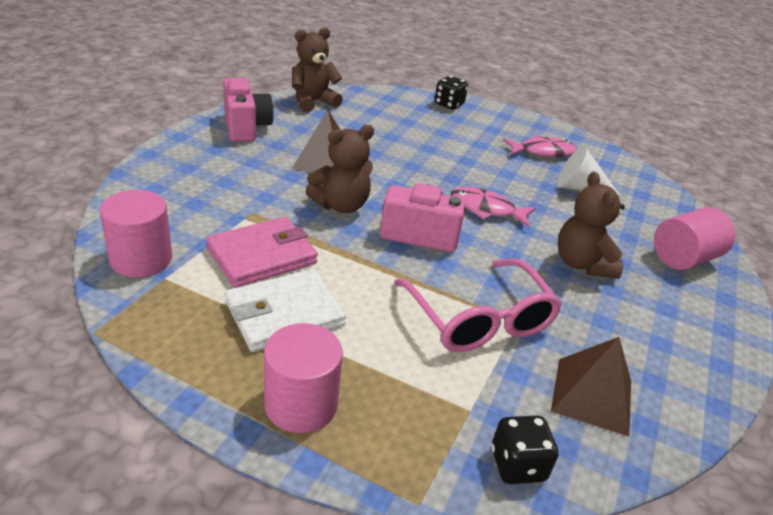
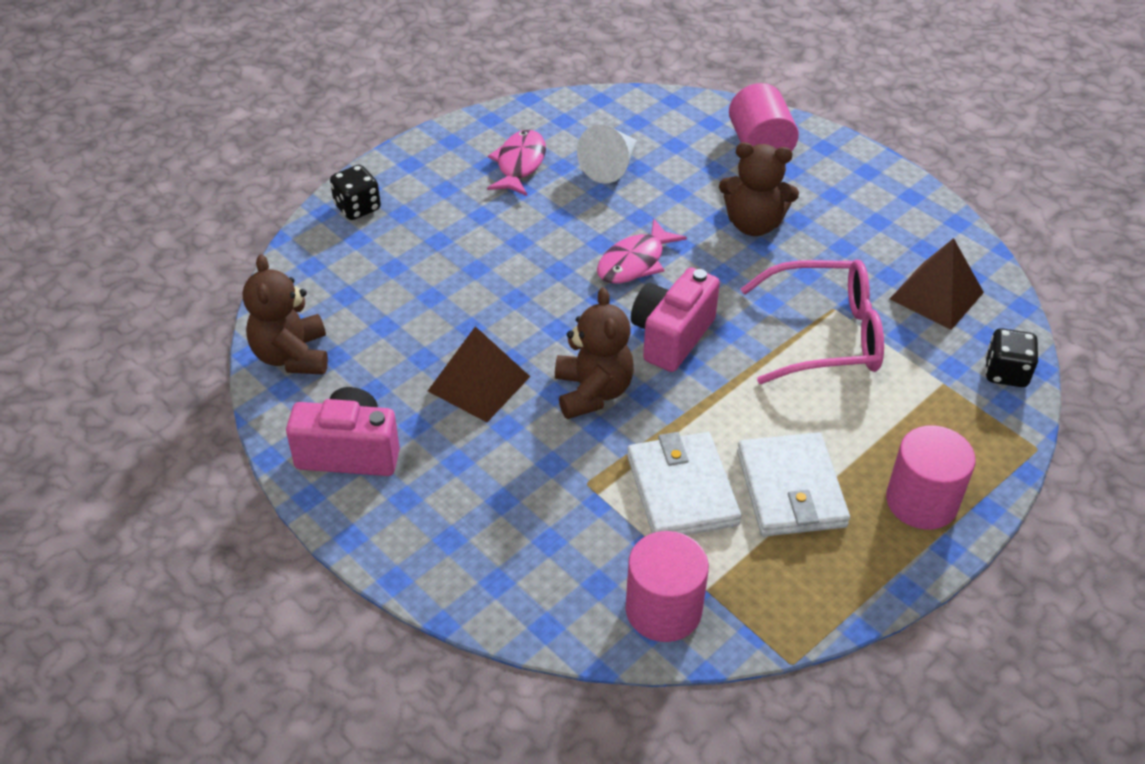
camera: 65 degrees left, 10 degrees up
(262, 256) = (682, 490): pink wallet -> white wallet

